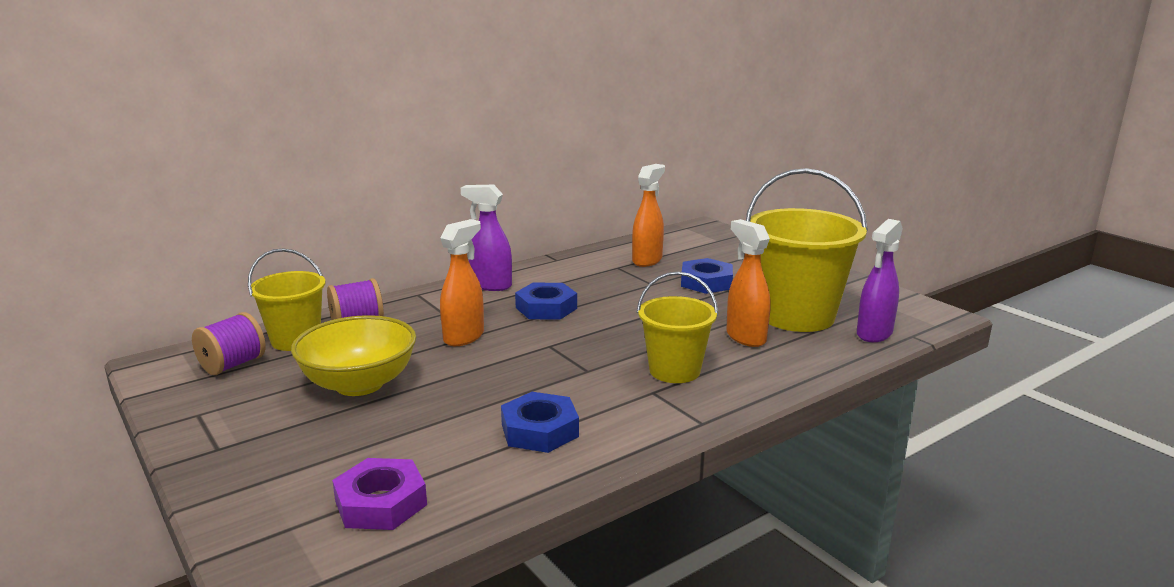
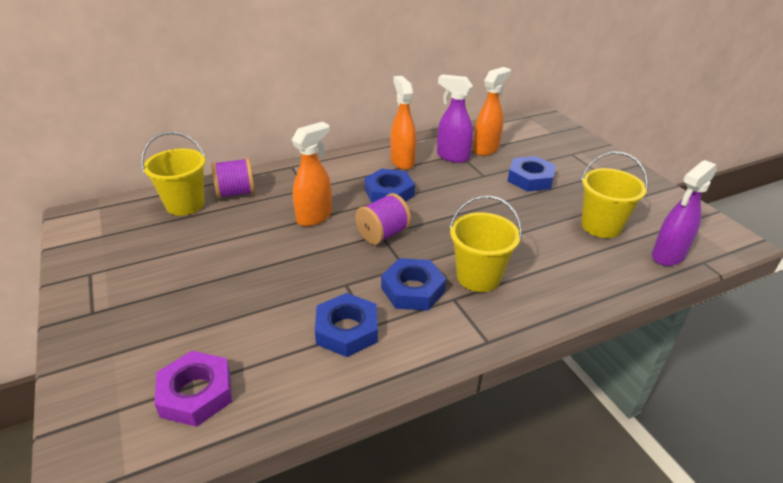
camera: 10 degrees right, 15 degrees up
(232, 365) = (131, 225): purple spool -> purple spool (383, 234)
(359, 384) = (218, 258): yellow bowl -> none
(490, 285) = (351, 163): purple spray bottle -> purple spray bottle (452, 156)
(604, 389) = (413, 290): none -> blue nut
(745, 337) = (549, 245): orange spray bottle -> orange spray bottle (402, 161)
(796, 316) = (601, 226): yellow bucket -> yellow bucket, size x0.60

